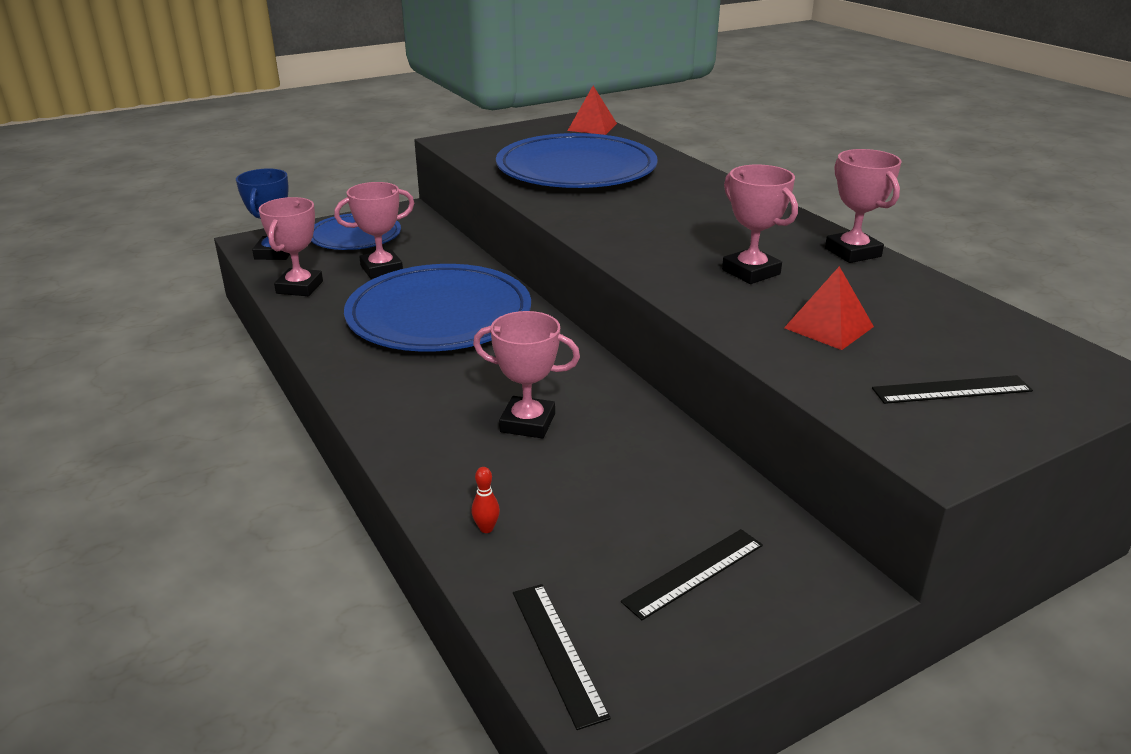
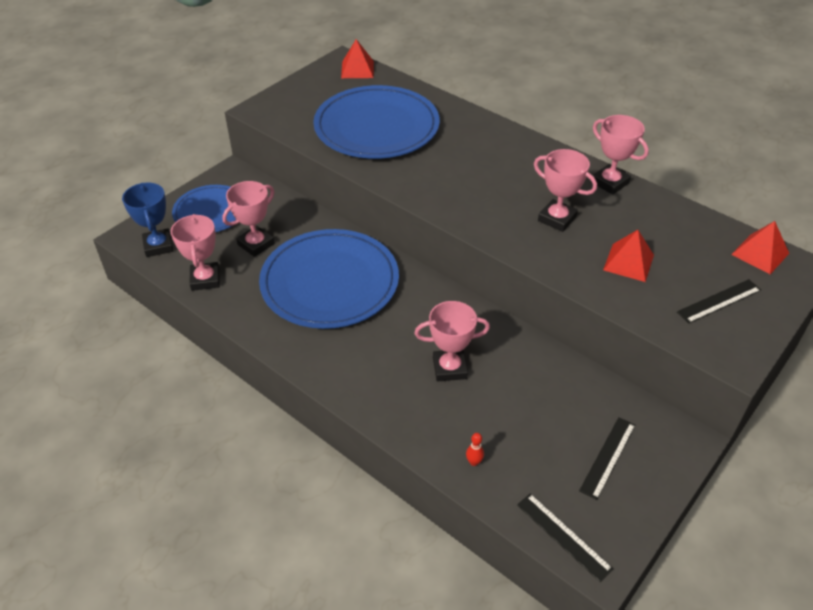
camera: 20 degrees left, 15 degrees up
(1053, 354) = (760, 254): none -> red pyramid

